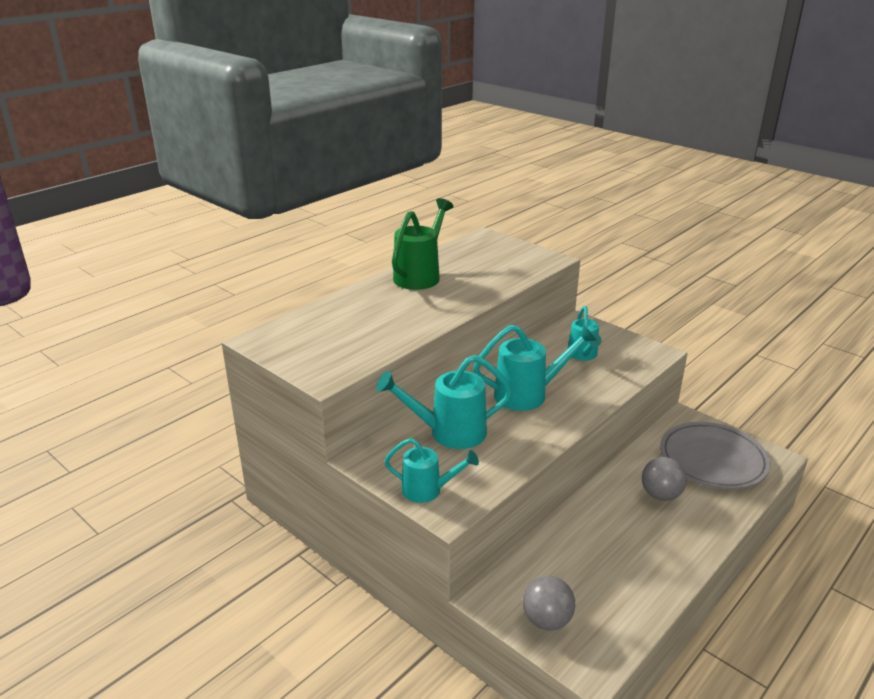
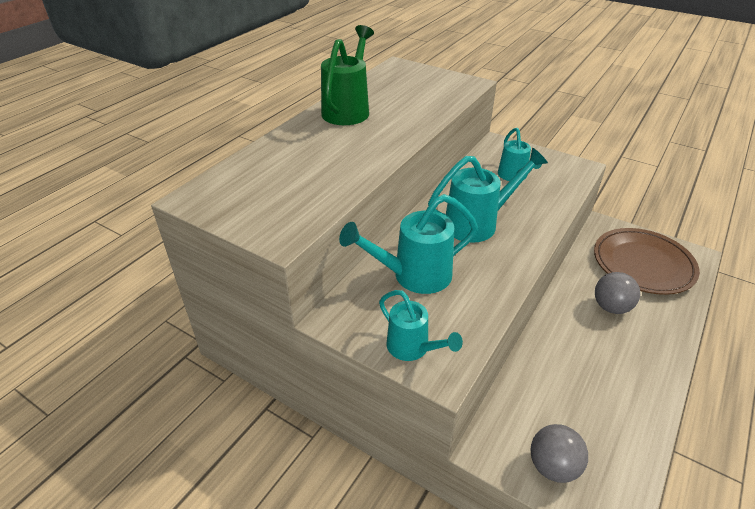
camera: 10 degrees left, 10 degrees up
(427, 490) = (412, 348): turquoise watering can -> turquoise watering can turned 45 degrees clockwise
(712, 459) = (643, 264): grey plate -> brown plate

